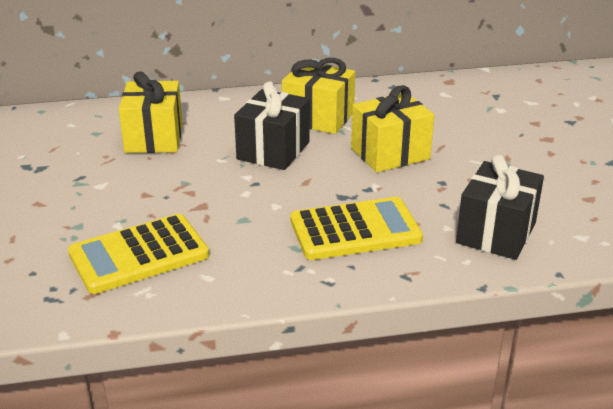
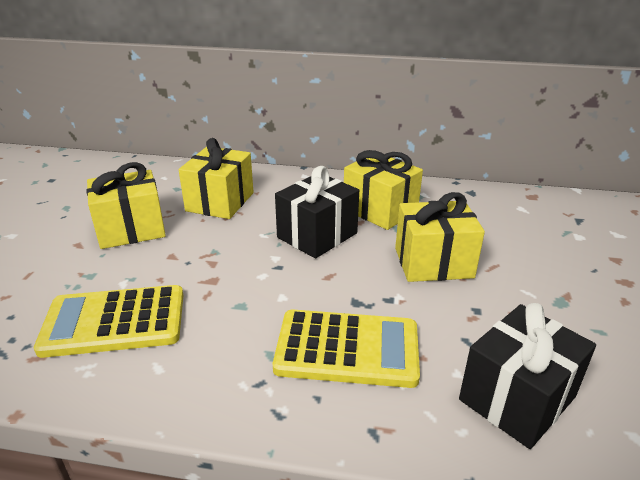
camera: 20 degrees right, 0 degrees up
(82, 180) = (131, 229): none -> yellow gift

